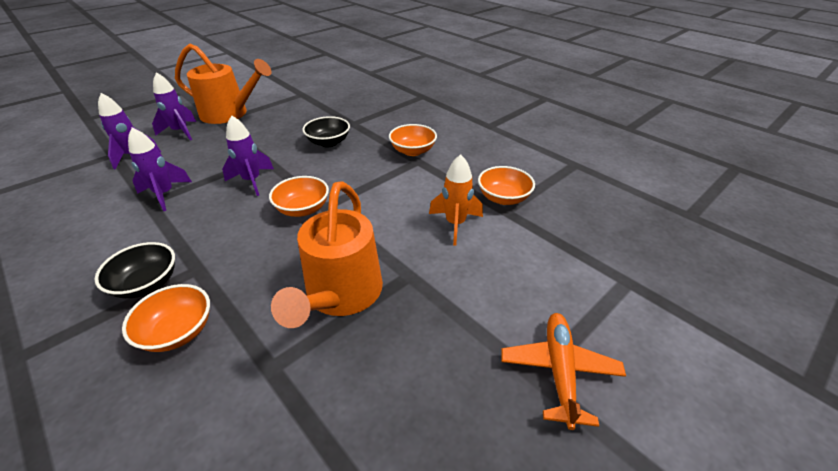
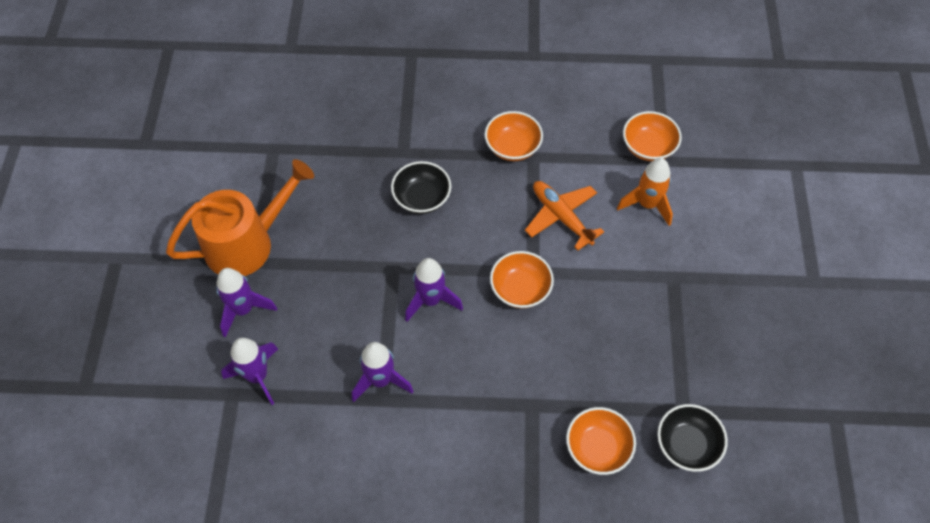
camera: 45 degrees left, 20 degrees up
(147, 284) = (519, 447): black bowl -> black bowl (687, 445)
(341, 294) = (653, 330): orange watering can -> none
(559, 370) = (820, 266): orange plane -> orange plane (561, 217)

